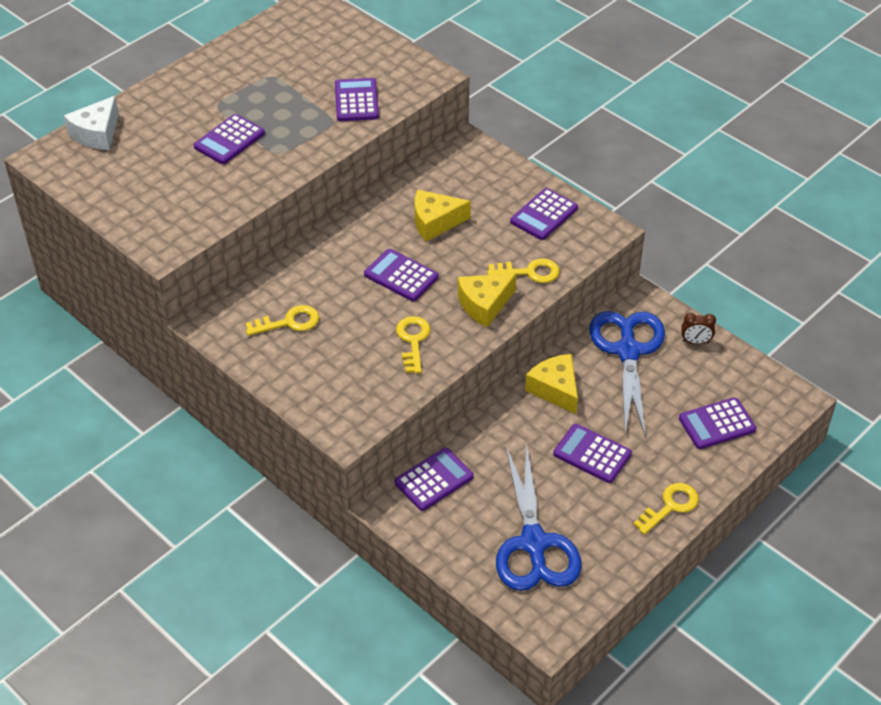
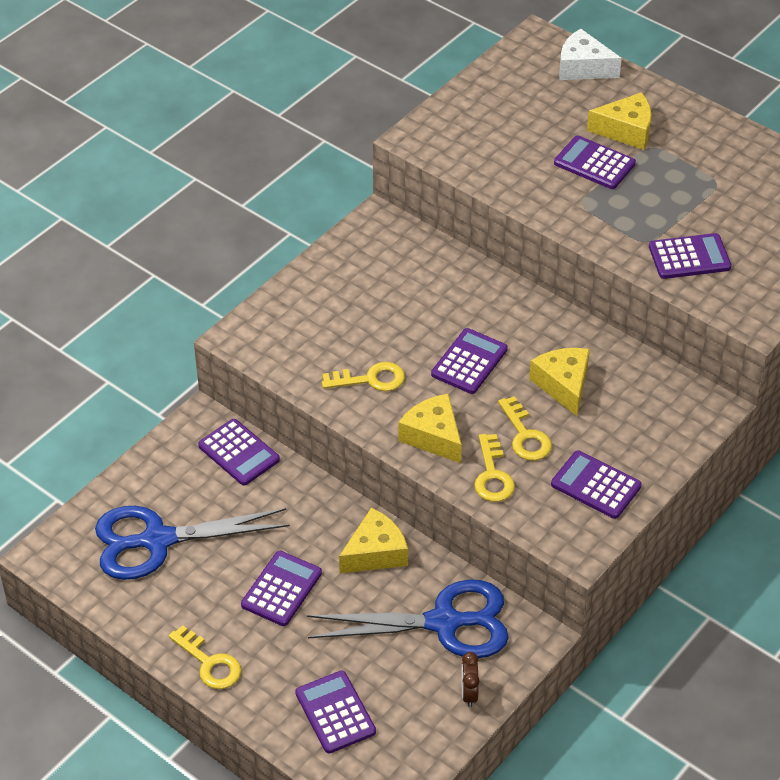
camera: 85 degrees right, 0 degrees up
(191, 117) = (626, 130): none -> yellow cheese
(289, 322) = (387, 279): yellow key -> yellow key (525, 435)

